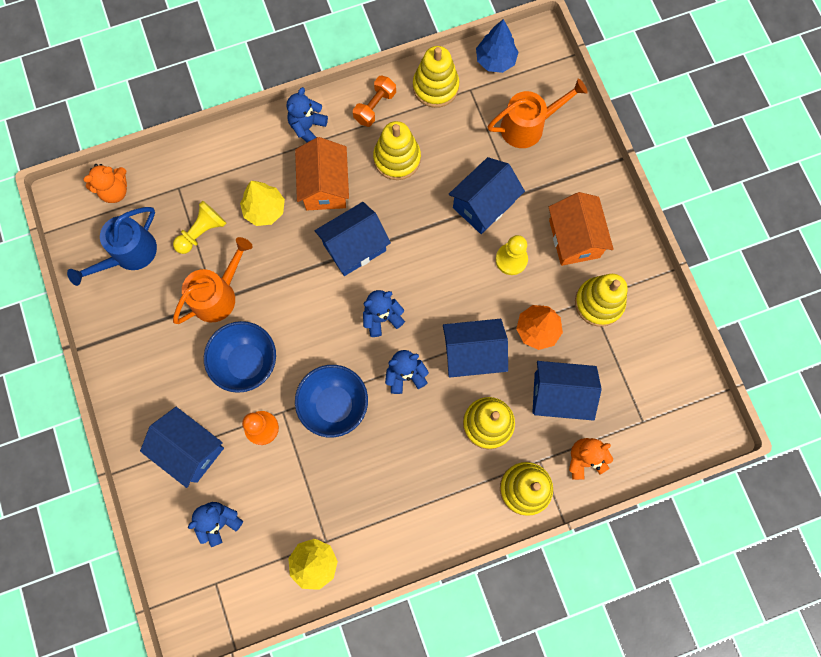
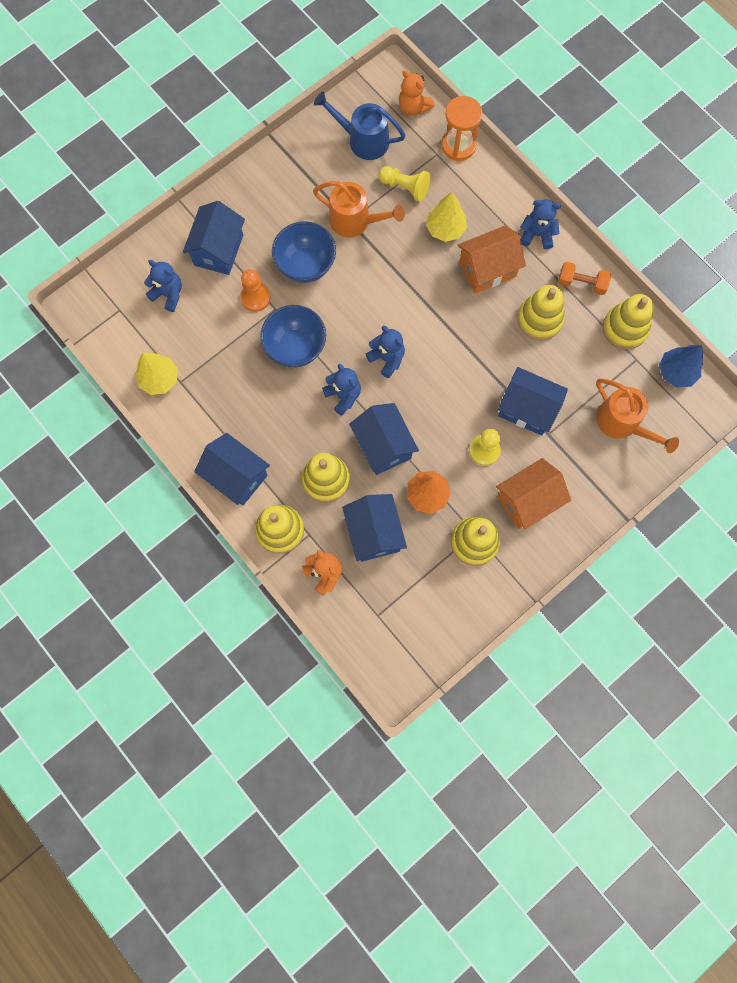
camera: 70 degrees right, 0 degrees up
(178, 163) = (458, 145): none -> orange hourglass
(354, 247) = (441, 314): blue house -> blue house (236, 476)

